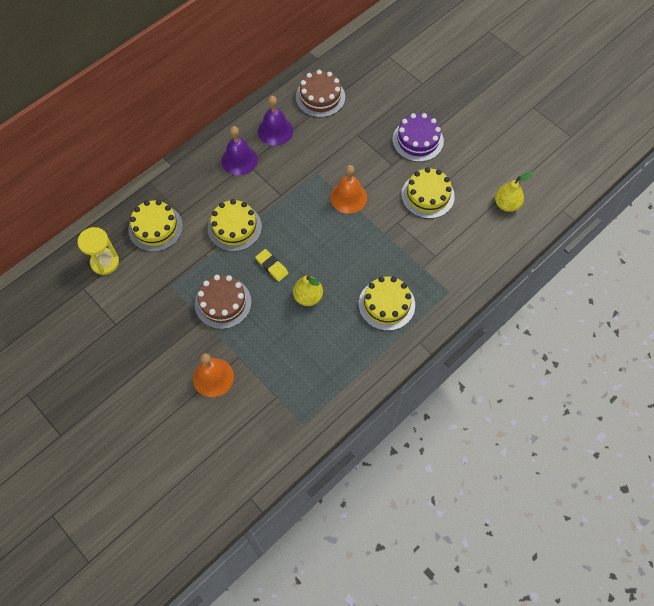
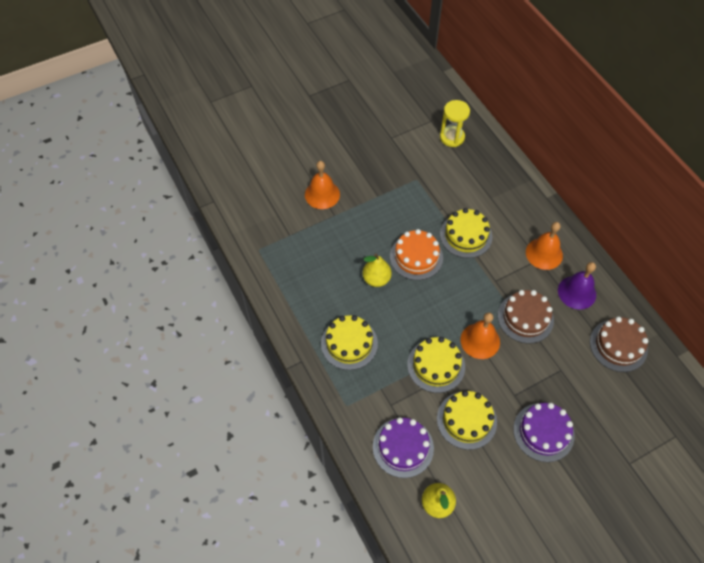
camera: 105 degrees right, 5 degrees down
(155, 228) = (479, 176): yellow cake -> yellow cake (436, 365)
(223, 303) = (389, 213): brown cake -> brown cake (525, 318)
(239, 160) = (544, 253): purple bell -> orange bell
(272, 266) = (416, 257): yellow eraser -> orange cake
(470, 238) = (403, 447): none -> purple cake

